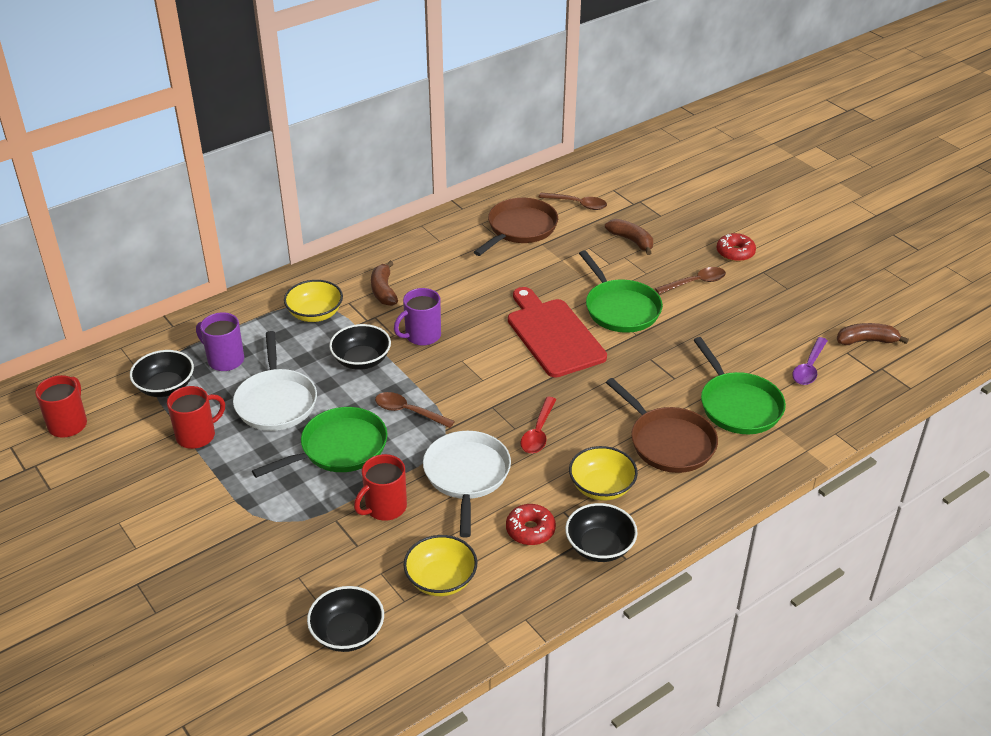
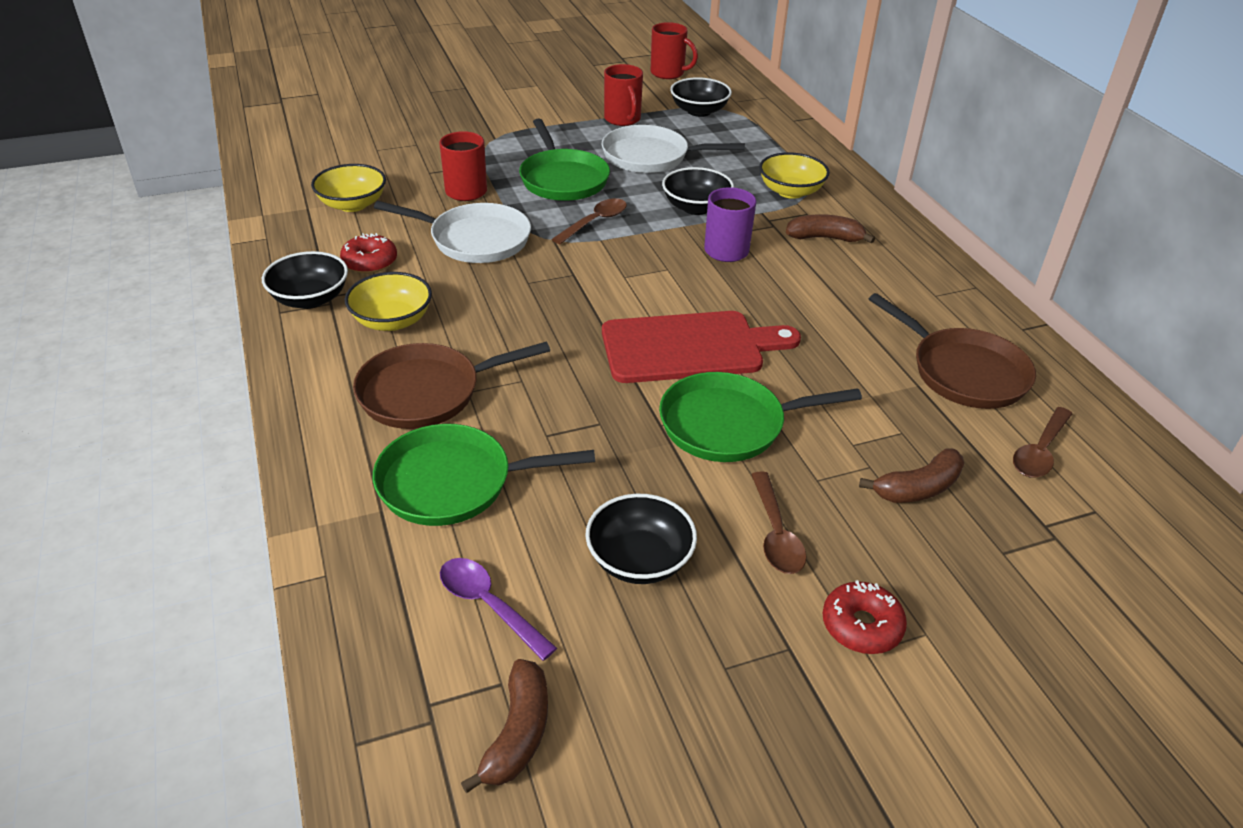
camera: 105 degrees right, 0 degrees up
(225, 360) = (728, 139): purple mug -> none
(347, 633) = (337, 156): black bowl -> black bowl (639, 560)
(538, 432) = (510, 296): red spoon -> none

